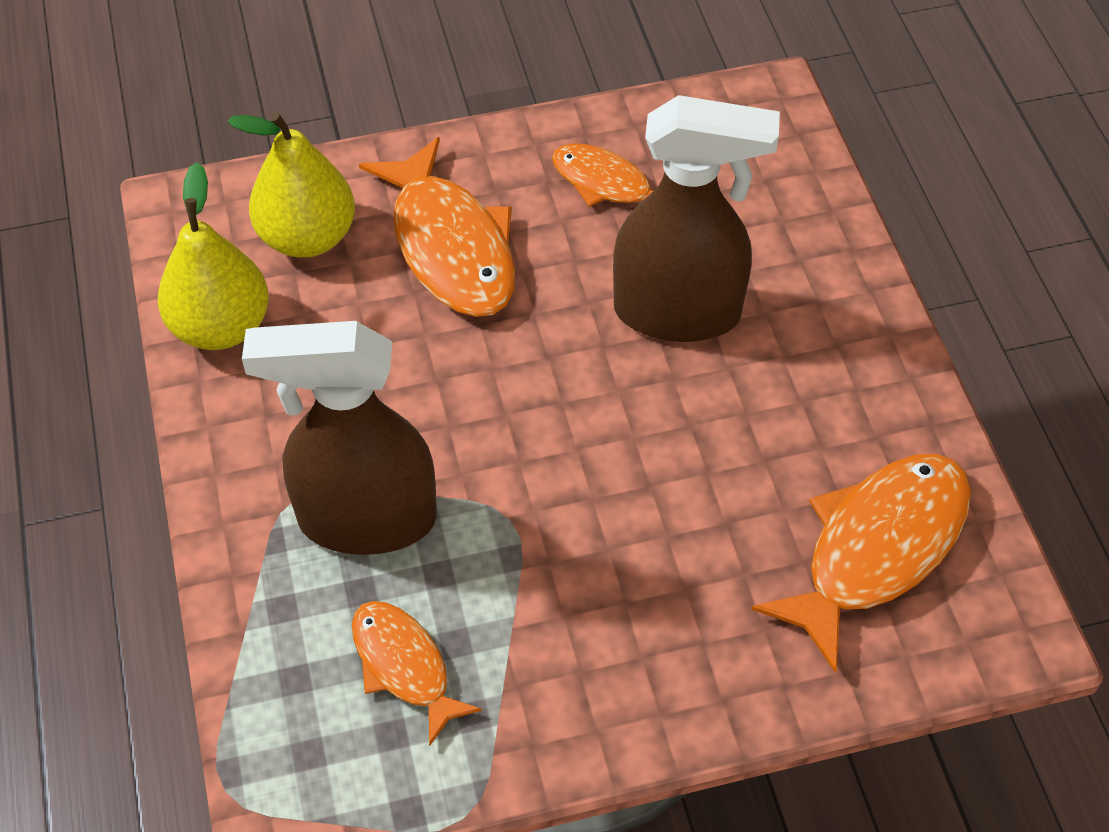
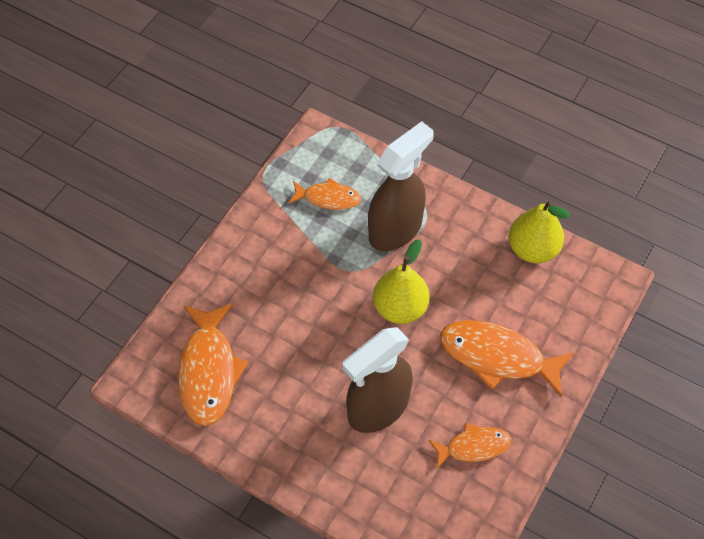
camera: 135 degrees right, 5 degrees up
(307, 237) = (553, 310): yellow pear -> yellow pear (400, 308)

